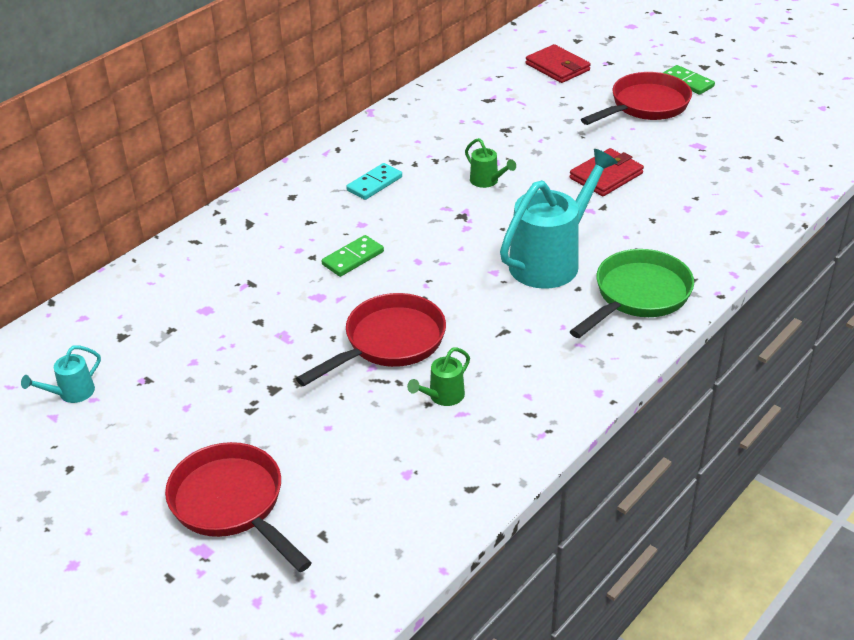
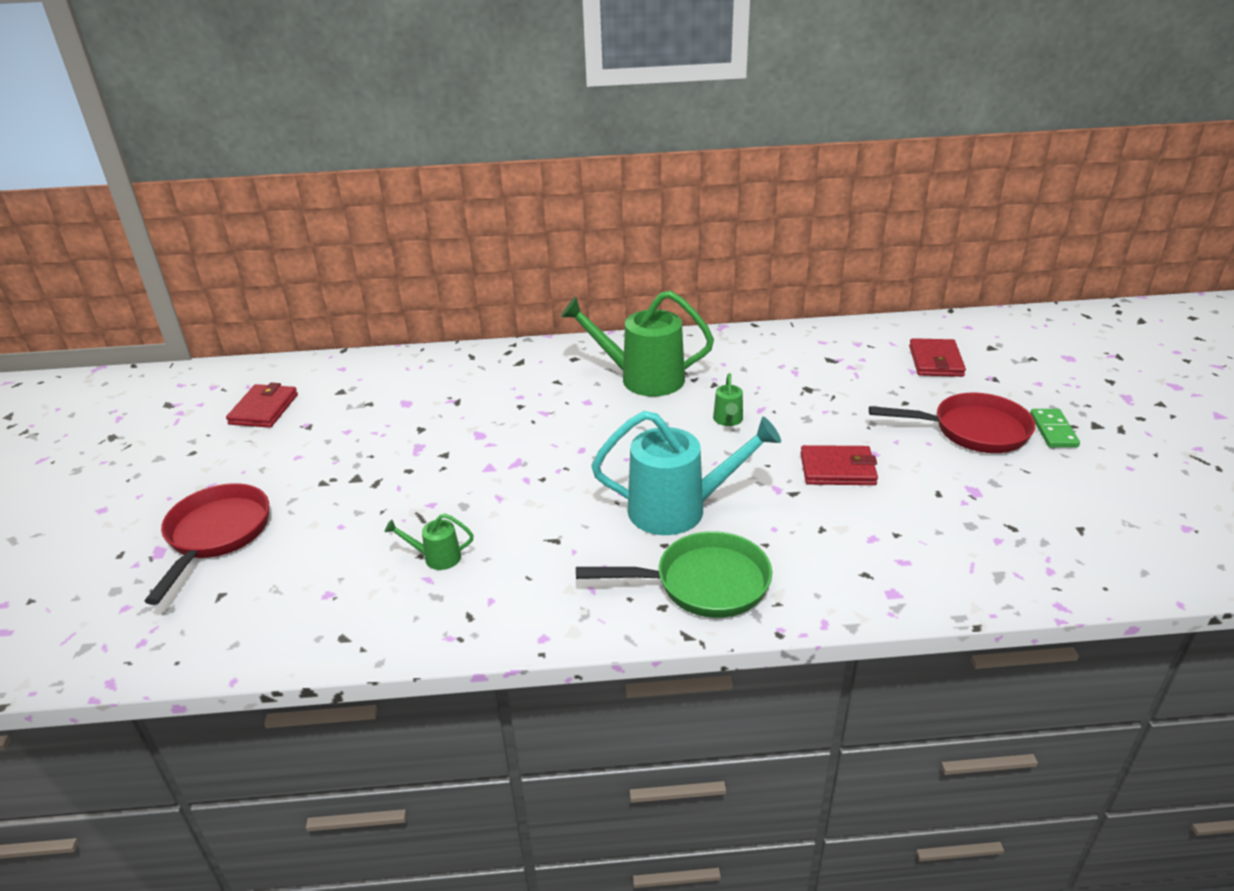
camera: 45 degrees right, 5 degrees down
(71, 393) = (264, 409): turquoise watering can -> red wallet
(353, 258) = (543, 422): green domino -> none
(374, 184) = (642, 378): turquoise domino -> green watering can
(389, 343) = (468, 495): red pan -> none

